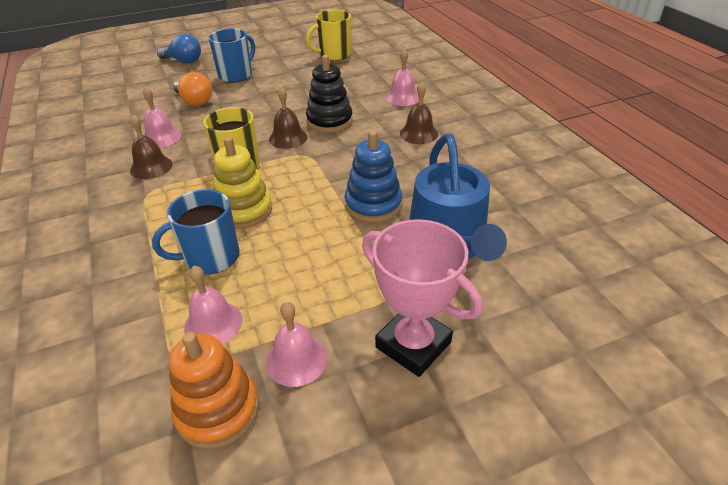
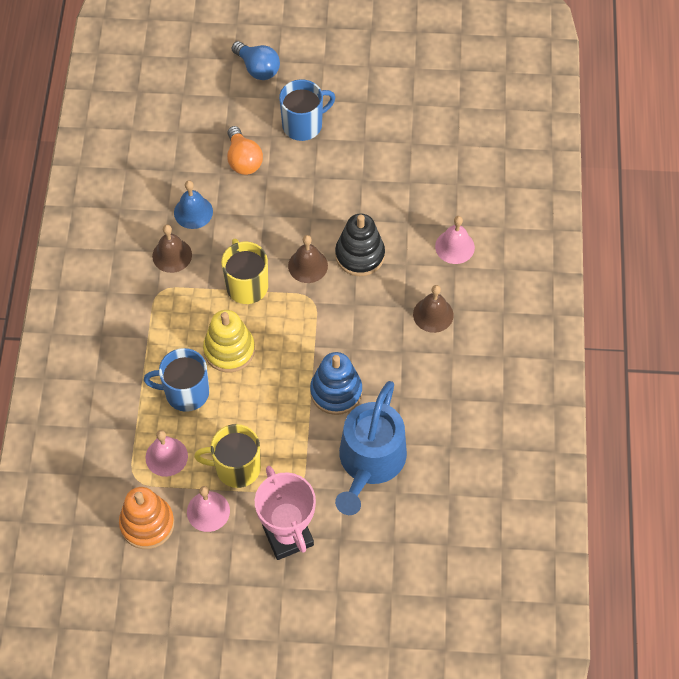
camera: 25 degrees right, 20 degrees up
(161, 137) = (193, 212): pink bell -> blue bell
(334, 55) = (429, 127): yellow mug -> yellow mug (236, 467)

